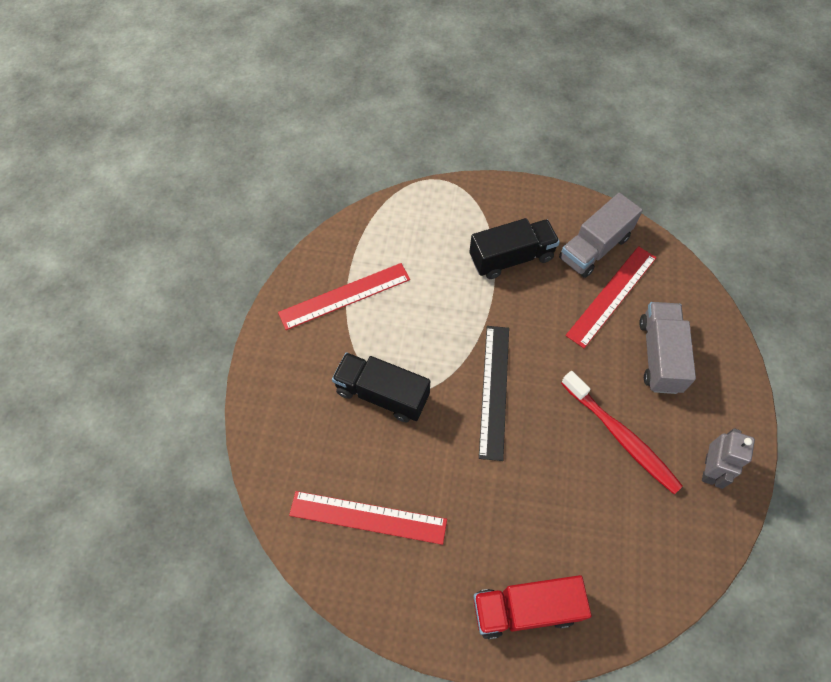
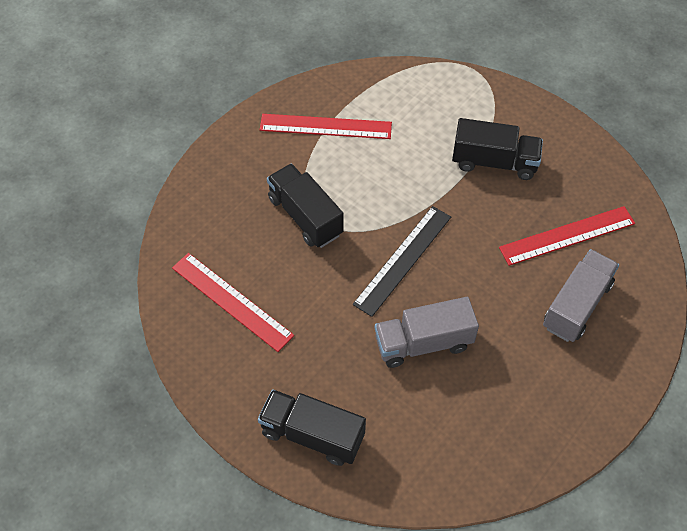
camera: 30 degrees right, 5 degrees down
(525, 609) = (312, 435): red truck -> black truck
(594, 248) = (579, 189): grey truck -> grey truck (423, 343)
(621, 437) = (491, 352): red toothbrush -> none
(709, 469) = (555, 419): grey robot -> none

